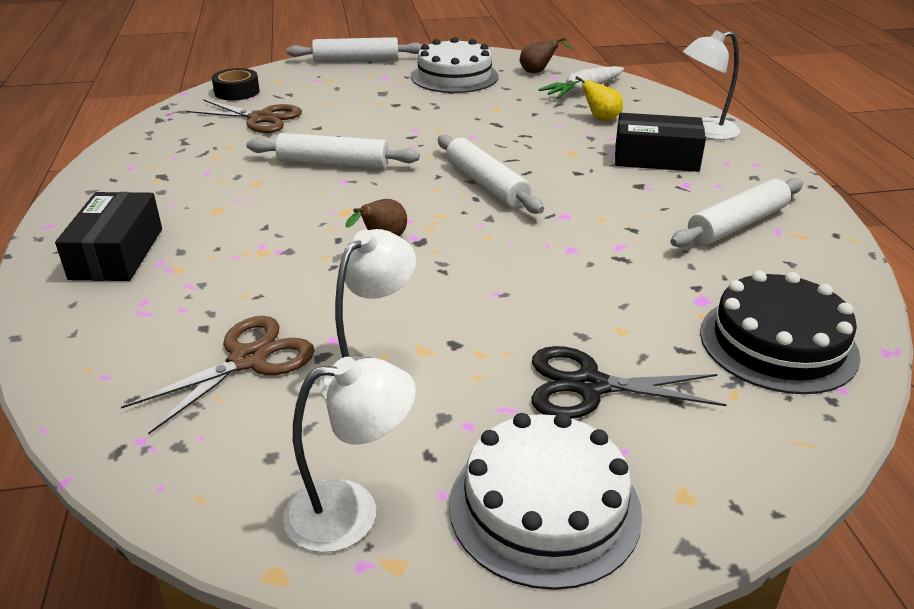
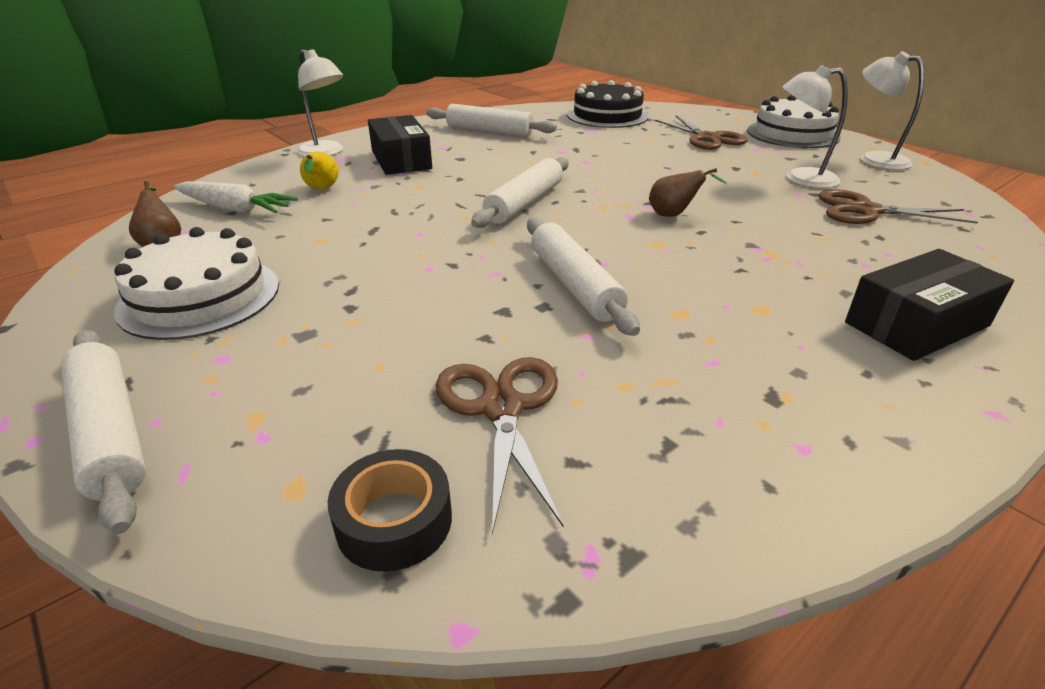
camera: 120 degrees left, 0 degrees up
(589, 386) = (707, 138): black scissors -> brown scissors

